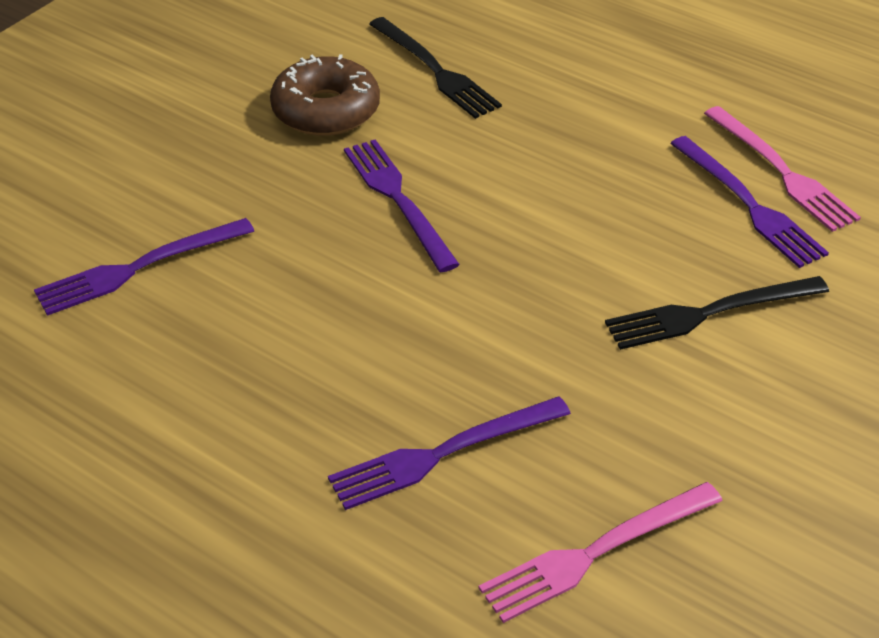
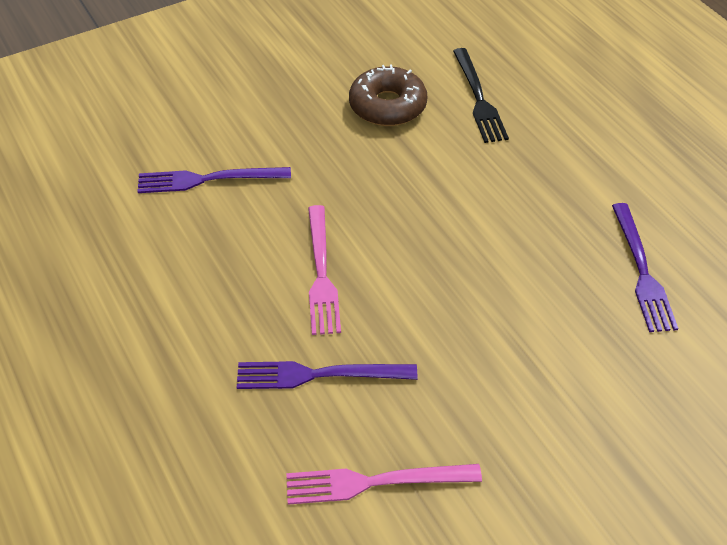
camera: 25 degrees right, 5 degrees up
(398, 200) = (397, 186): purple fork -> none
(709, 313) = (561, 342): black fork -> none
(781, 172) = (683, 254): pink fork -> pink fork (321, 273)

